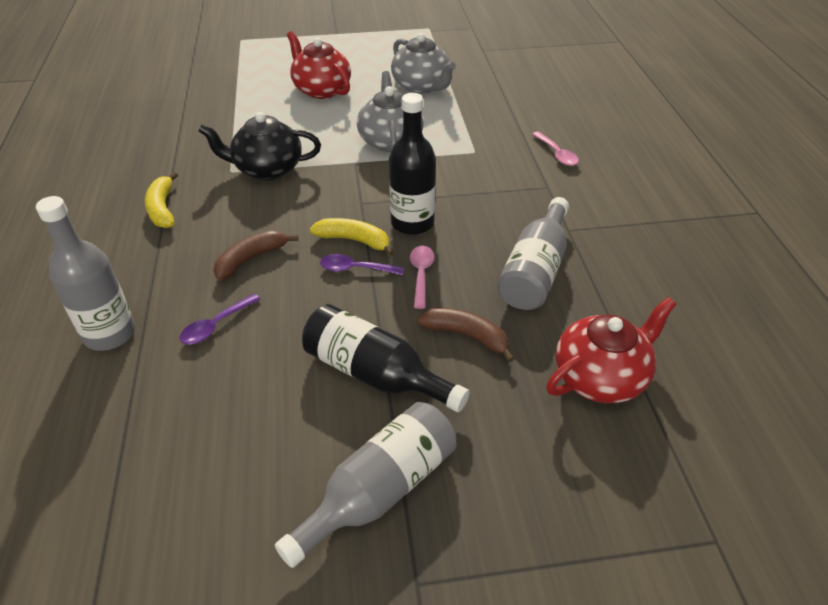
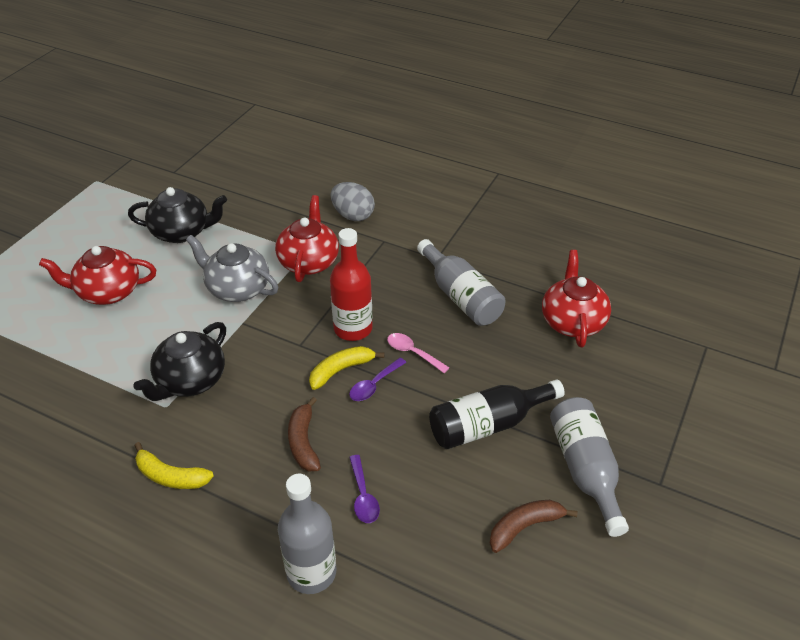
camera: 55 degrees left, 0 degrees up
(412, 223) = (353, 329): black bottle -> red bottle
(421, 86) = (182, 232): grey teapot -> black teapot
(466, 159) = (309, 262): none -> red teapot
(466, 336) = (491, 361): brown banana -> brown banana (524, 527)
(556, 154) = (353, 215): pink spoon -> grey egg

